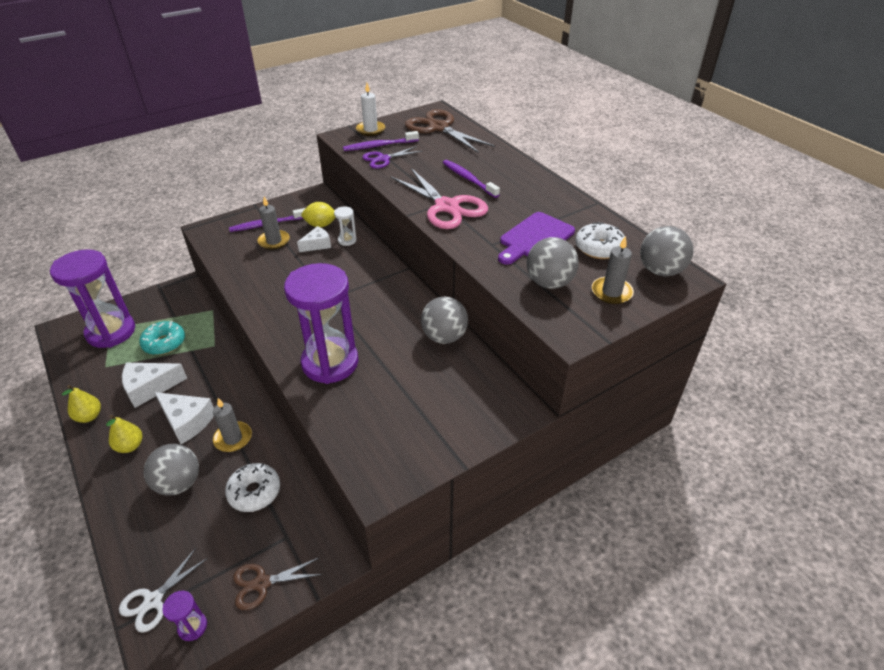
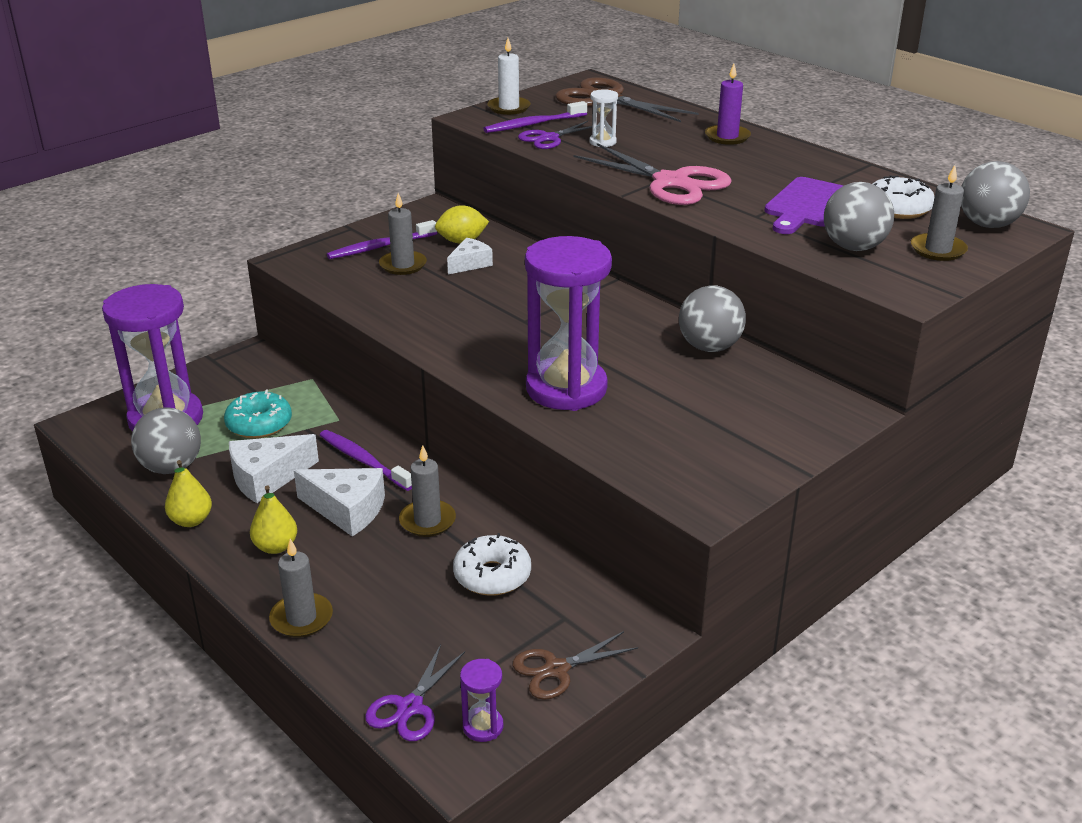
camera: 10 degrees left, 10 degrees down
(119, 510) = (301, 618): none -> grey candle
(153, 600) = (410, 707): white scissors -> purple scissors
(179, 483) = (374, 579): grey ball -> grey ball (171, 467)
(347, 240) = (511, 255): white hourglass -> white hourglass (602, 142)
(468, 179) = (682, 151): purple toothbrush -> purple toothbrush (363, 461)
(506, 168) = (727, 137): none -> purple candle

